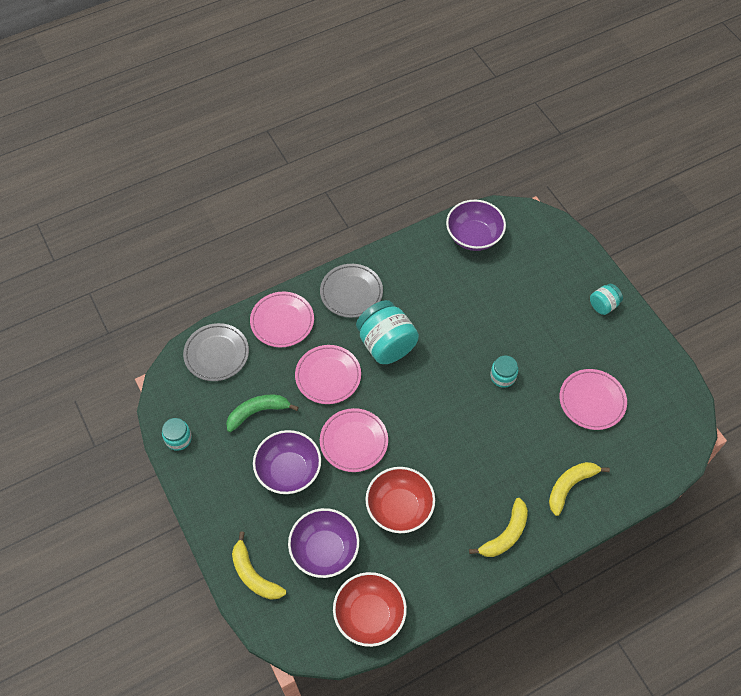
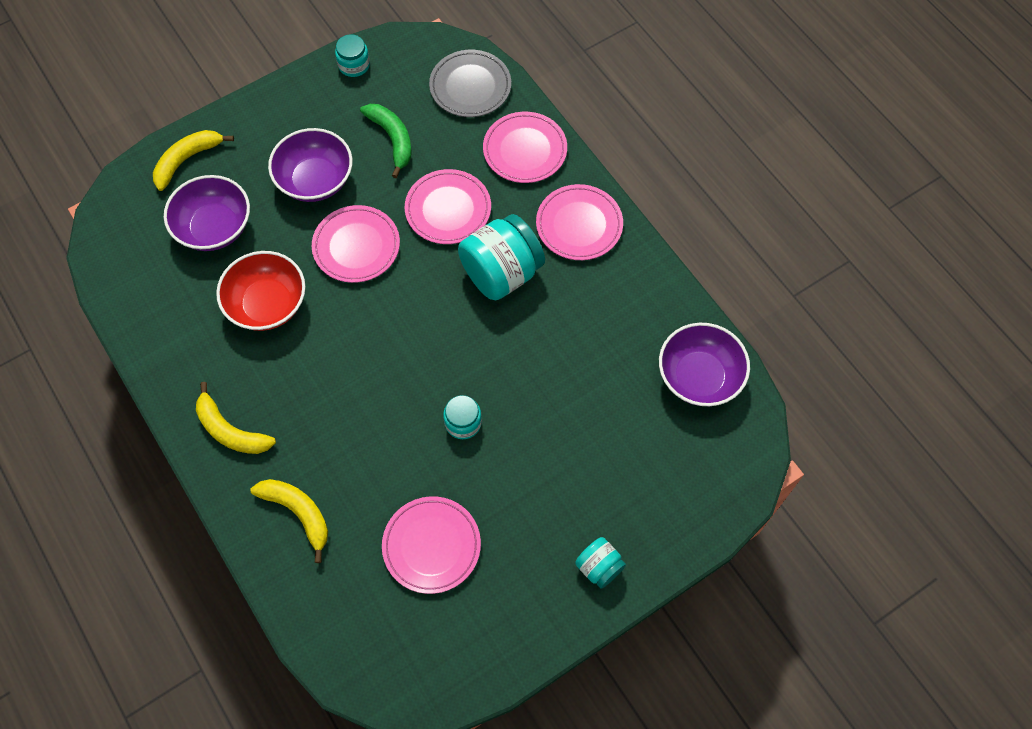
camera: 85 degrees right, 5 degrees up
(351, 292) = (579, 225): grey plate -> pink plate
(369, 615) = (134, 281): red bowl -> none

